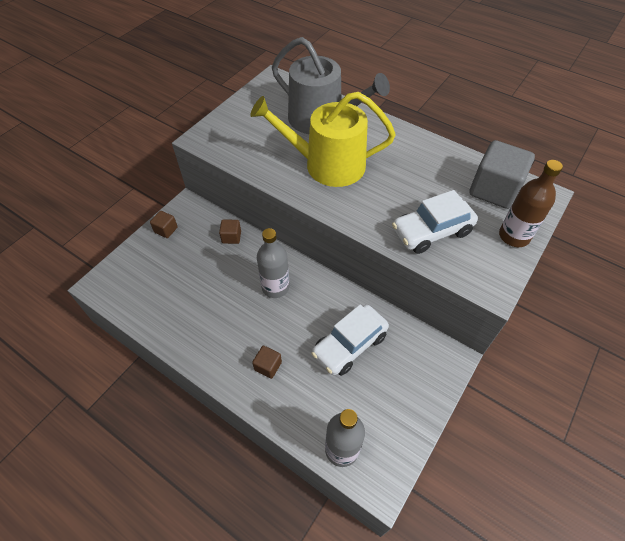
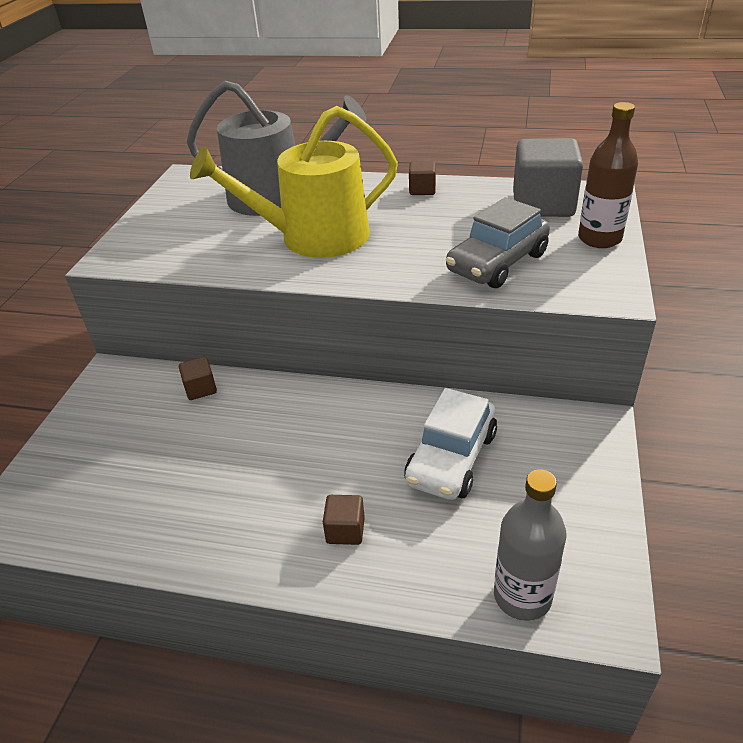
camera: 20 degrees left, 15 degrees down
(166, 230) = (88, 413): brown cube -> brown cube (422, 190)
(275, 287) = (301, 427): grey bottle -> none
(431, 231) = (497, 263): white car -> grey car

